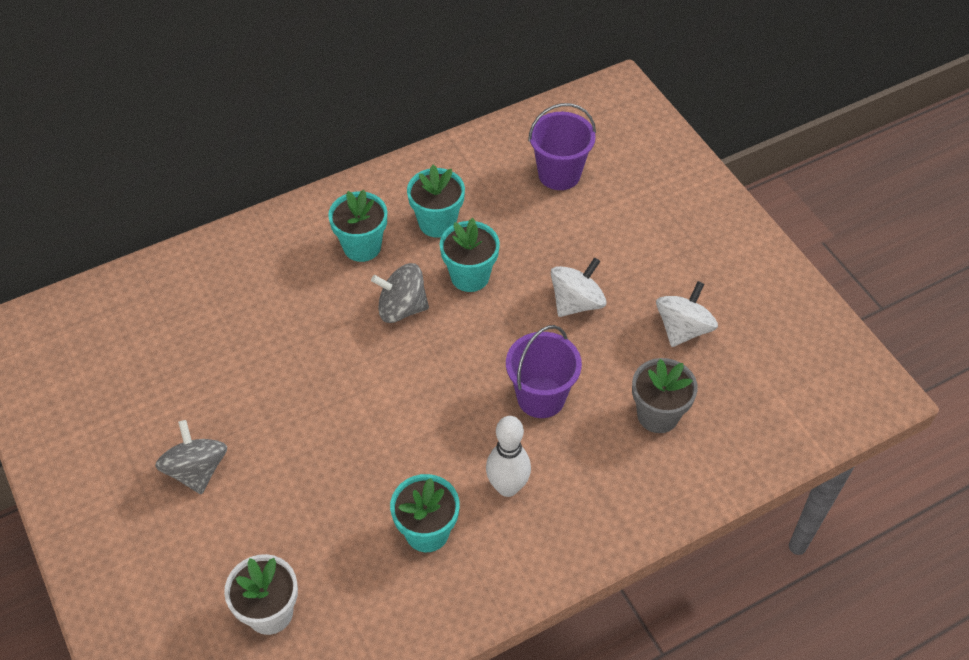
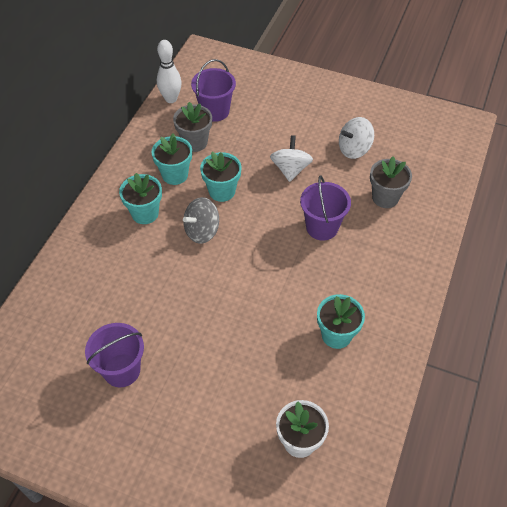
camera: 40 degrees left, 0 degrees up
(176, 400) = (122, 370): none -> purple bucket
(197, 470) = (176, 399): grey spinning top -> none
(497, 198) = (195, 142): none -> grey flower pot
(507, 487) = (352, 283): white bowling pin -> white bowling pin (171, 99)
(683, 329) = (354, 149): white spinning top -> white spinning top turned 105 degrees counterclockwise

